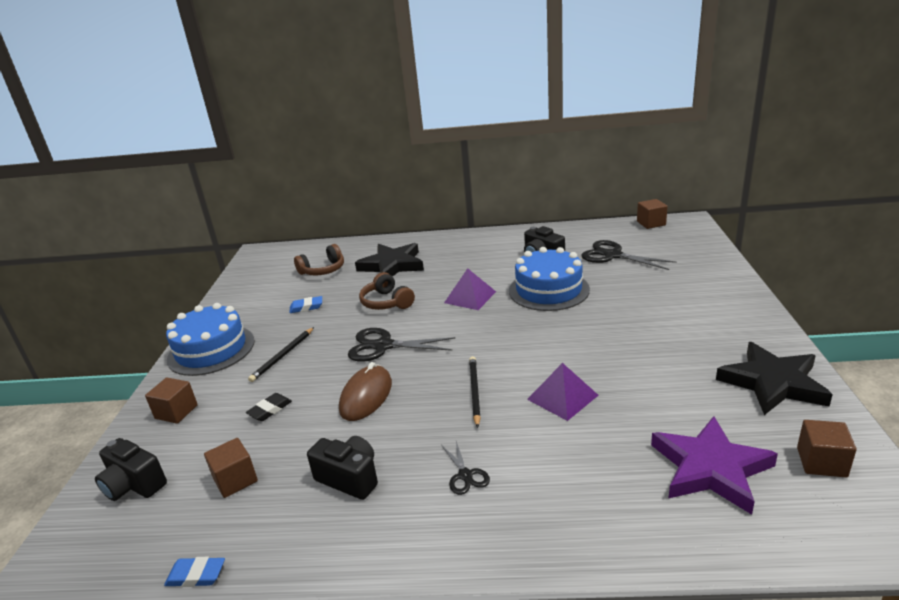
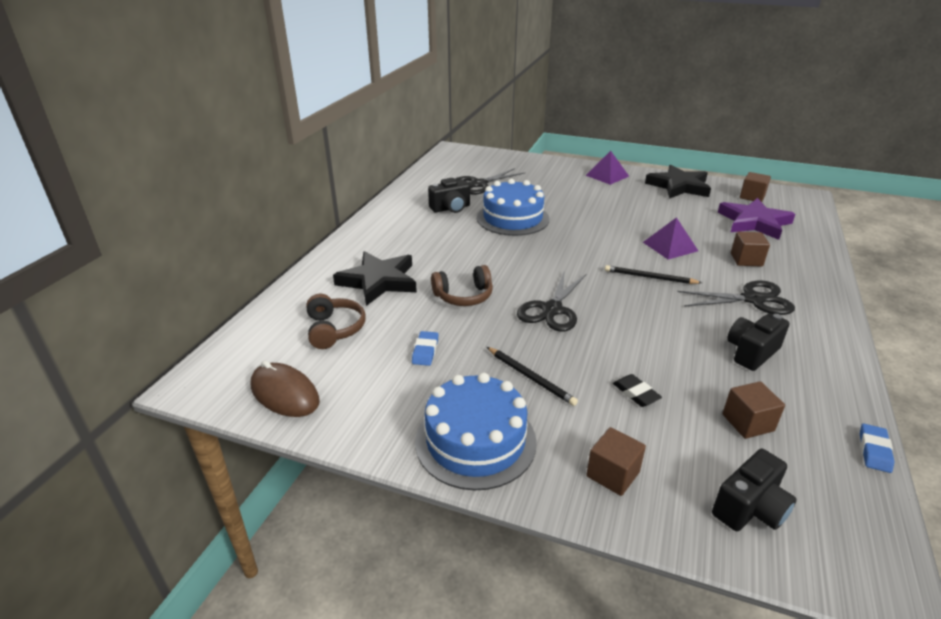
camera: 75 degrees left, 5 degrees up
(366, 396) = (635, 330): brown mouse -> brown mouse (285, 394)
(465, 475) = (753, 299): black scissors -> black scissors, size x1.86
(470, 297) = (493, 252): purple pyramid -> purple pyramid (607, 175)
(651, 223) = (439, 160): brown cube -> brown cube (746, 260)

